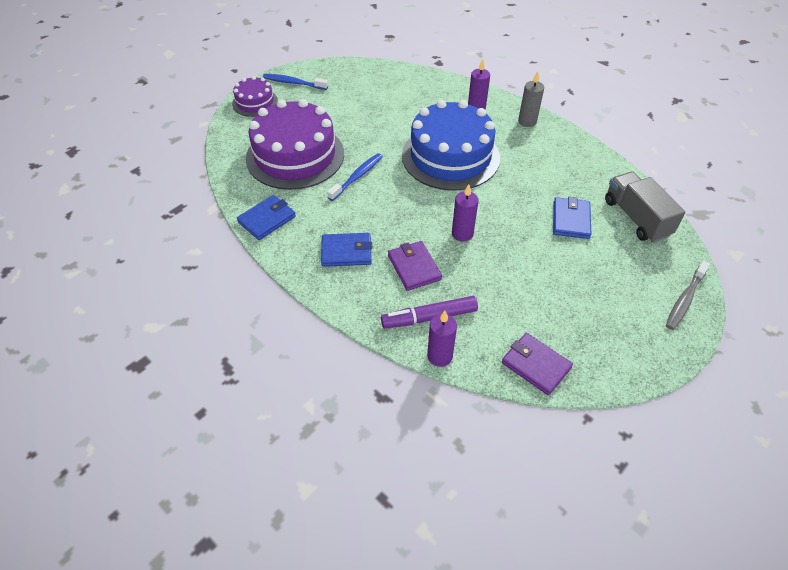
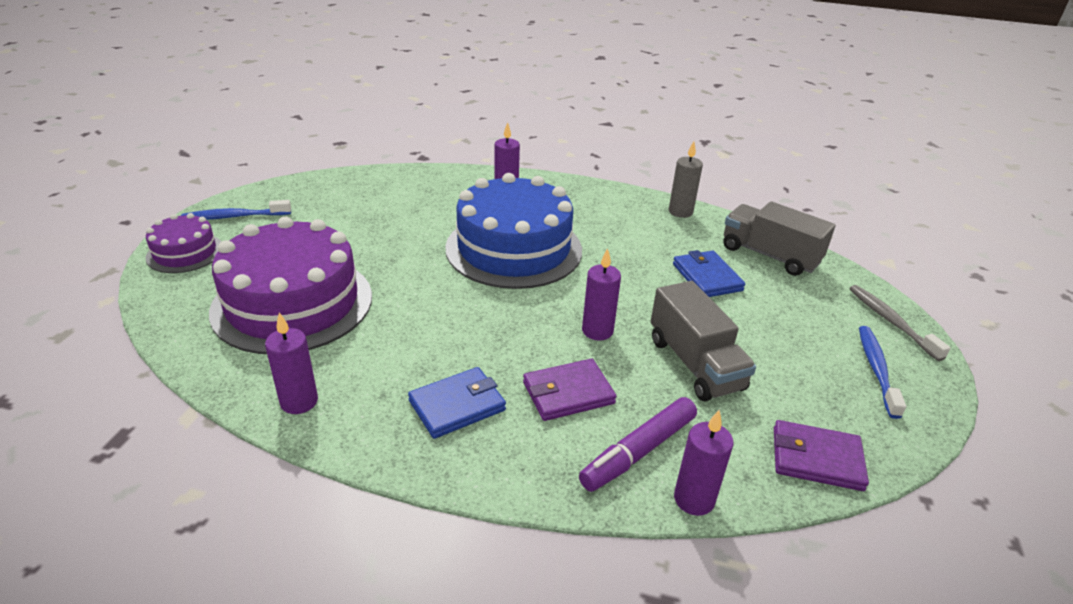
camera: 30 degrees left, 15 degrees down
(267, 219) = (299, 402): blue wallet -> purple candle
(357, 177) = (406, 304): blue toothbrush -> blue toothbrush (876, 369)
(414, 267) = (568, 393): purple wallet -> purple wallet turned 60 degrees counterclockwise
(509, 278) = (695, 364): none -> grey truck
(527, 121) = (574, 192): grey candle -> grey candle (680, 212)
(684, 300) = (891, 321): grey toothbrush -> grey toothbrush turned 150 degrees clockwise

